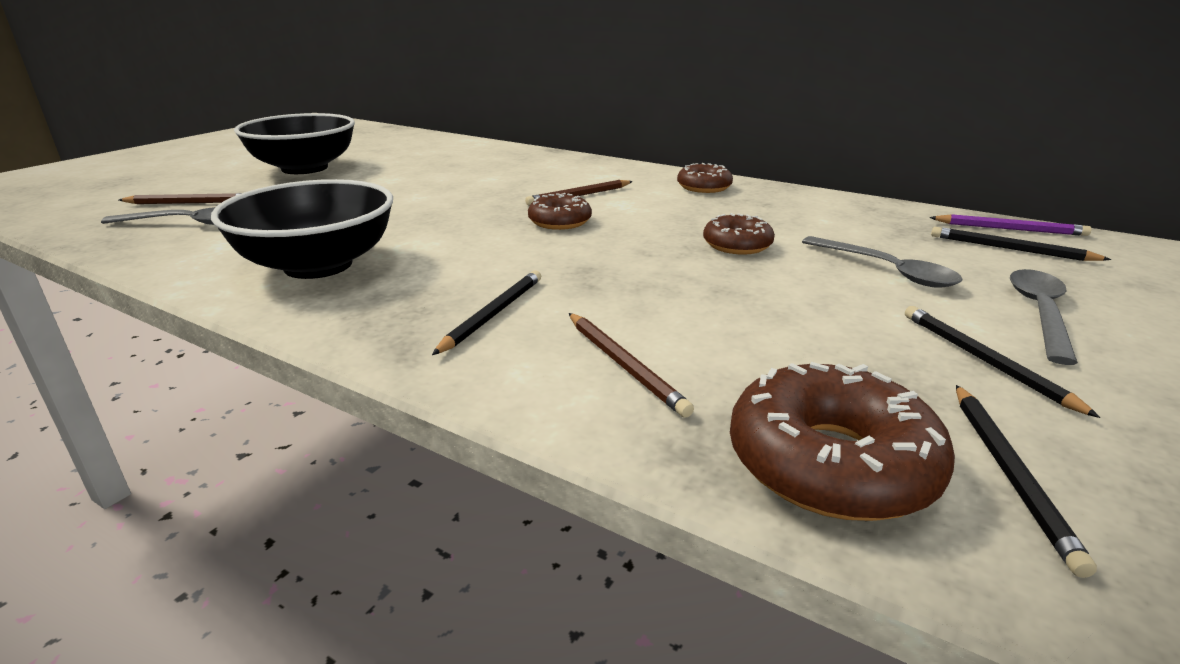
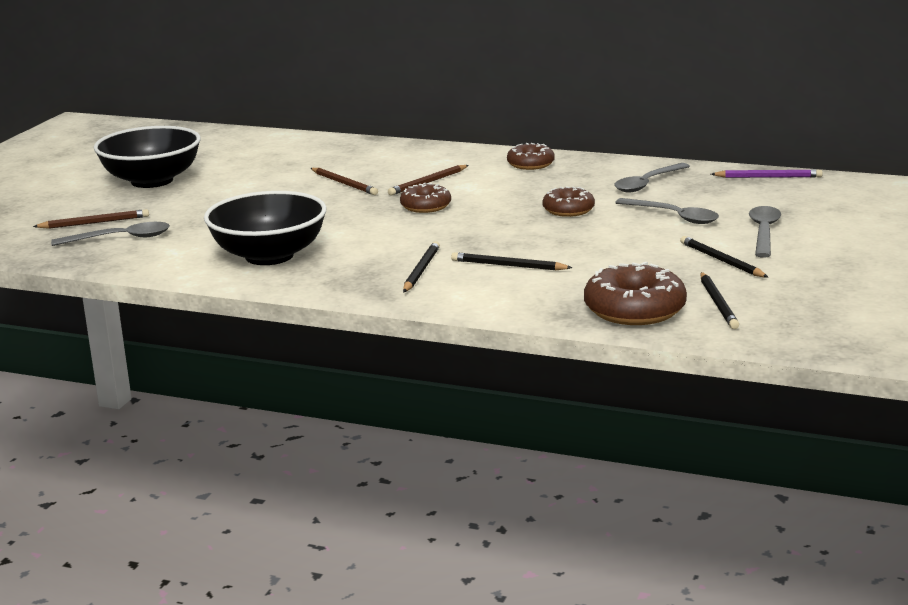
camera: 10 degrees left, 5 degrees down
(624, 365) = (517, 285): brown pencil -> brown pencil (344, 183)
(845, 222) = (647, 183): none -> grey spoon
(1010, 249) = (763, 192): black pencil -> black pencil (508, 266)

